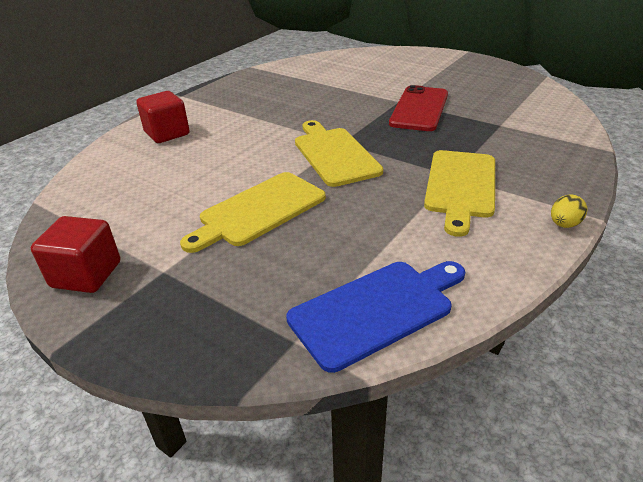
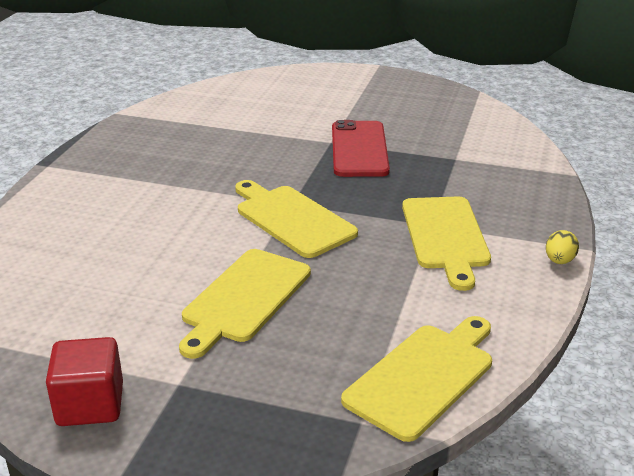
camera: 20 degrees left, 5 degrees down
(167, 133) = (66, 221): red cube -> none
(376, 310) = (423, 377): blue cutting board -> yellow cutting board

